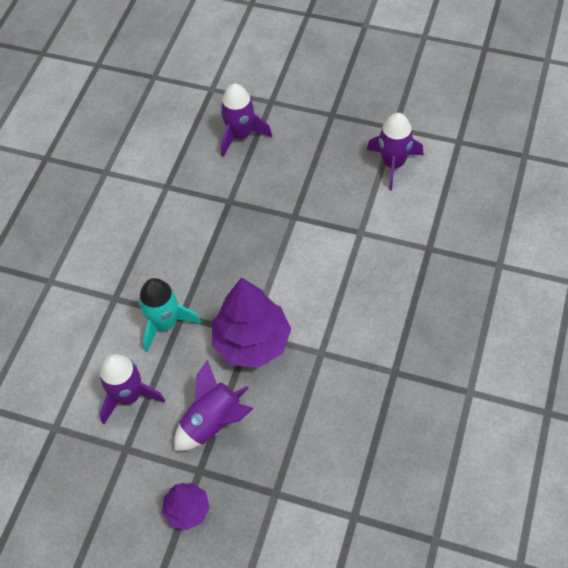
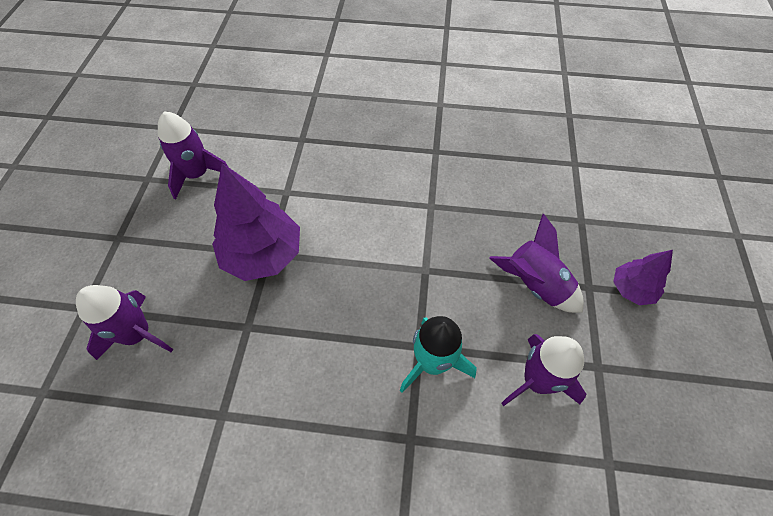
camera: 105 degrees left, 0 degrees up
(252, 342) = (434, 266): purple tree -> purple tree (263, 254)

